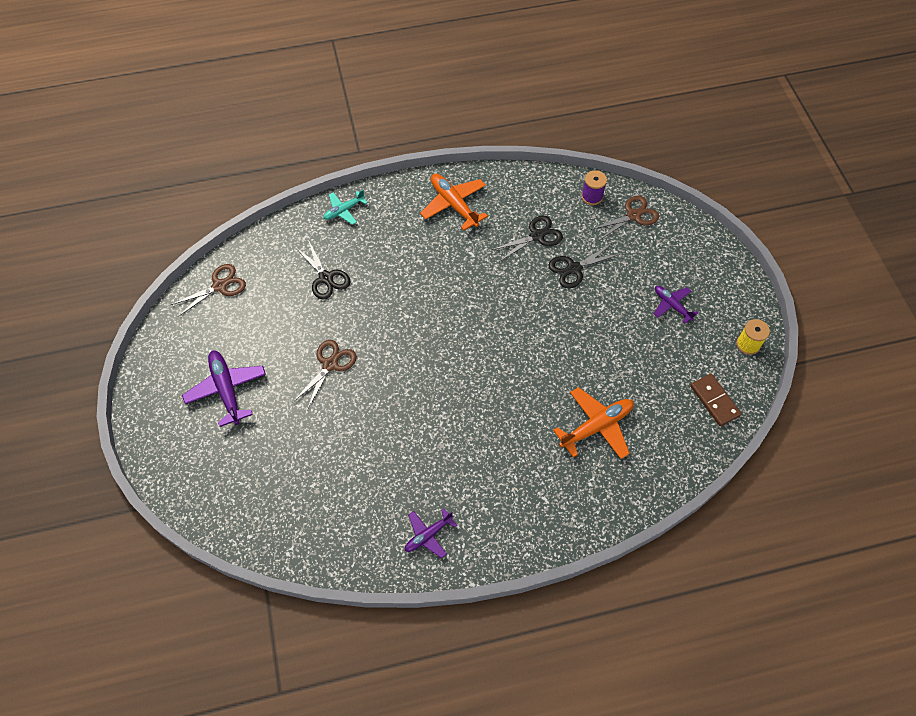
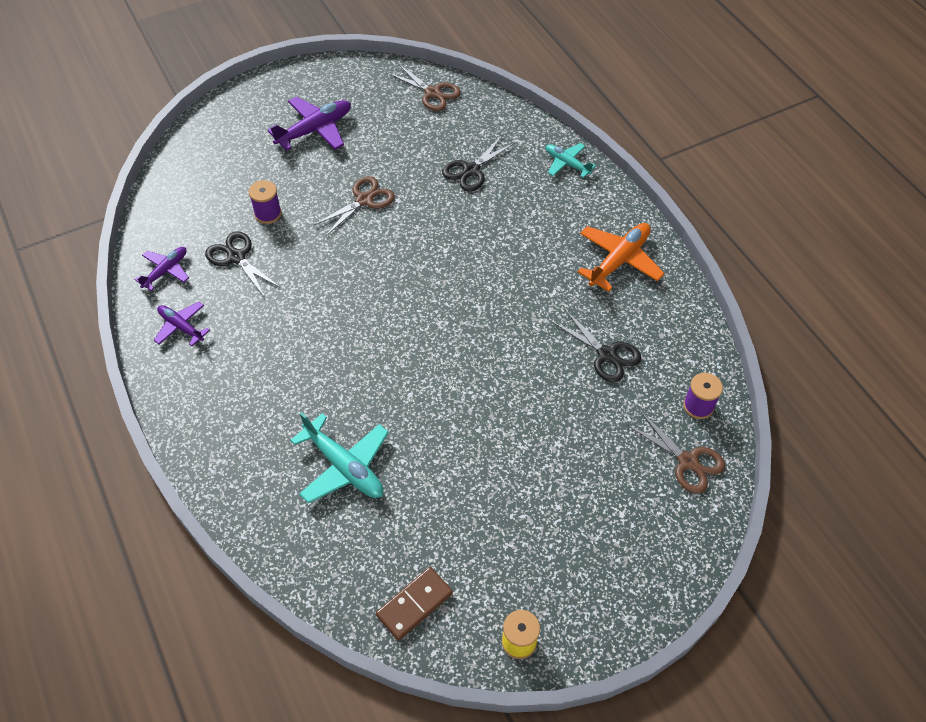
camera: 75 degrees right, 5 degrees down
(318, 445) = (268, 214): none -> purple spool
(330, 364) = (364, 200): brown scissors -> brown scissors turned 60 degrees counterclockwise
(574, 268) = (571, 404): black scissors -> black scissors (236, 257)
(596, 426) = (344, 466): orange plane -> turquoise plane
(672, 305) = (552, 531): purple plane -> purple plane (166, 271)

